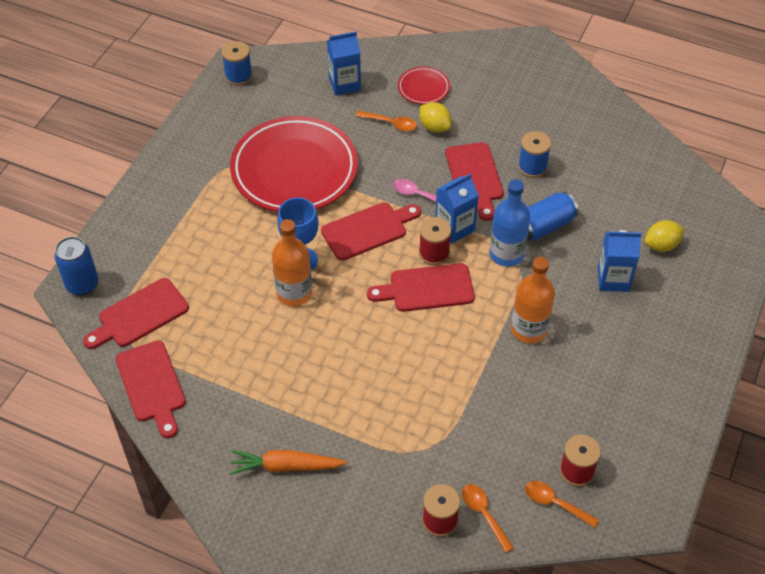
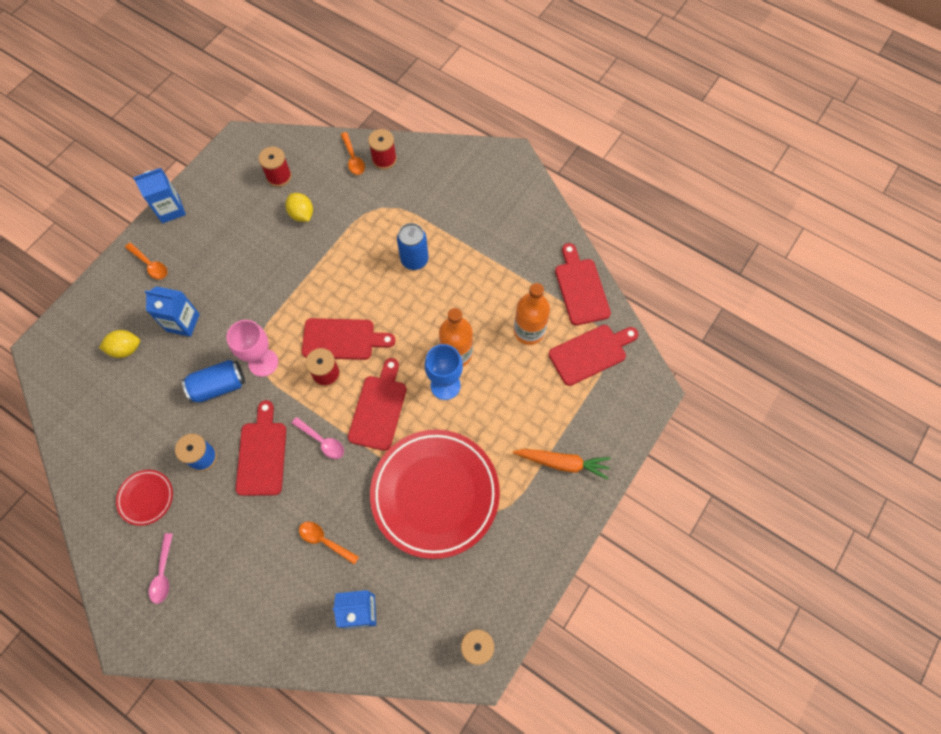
camera: 170 degrees left, 15 degrees up
(82, 284) = (641, 392): blue can -> blue can (414, 260)
(286, 466) = (484, 210): orange carrot -> orange carrot (562, 463)
(368, 230) = (379, 408): red cutting board -> red cutting board turned 120 degrees clockwise
(423, 88) = (276, 588): red plate -> red plate (146, 498)
(434, 127) = (281, 528): yellow lemon -> yellow lemon (302, 214)
(454, 228) = (300, 398): blue carton -> blue carton (170, 209)
(506, 254) = (263, 362): blue bottle -> pink goblet
(527, 84) = (163, 573): none -> pink spoon
(529, 329) = (271, 288): orange bottle -> orange bottle (529, 331)
(555, 503) = (302, 158): orange spoon -> orange spoon (150, 265)

